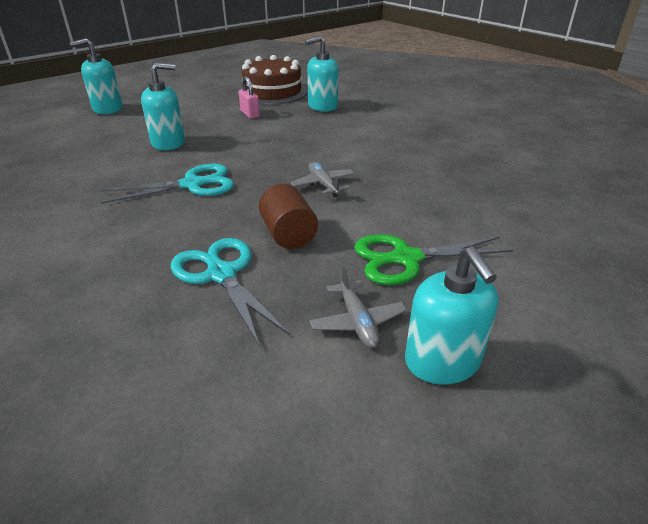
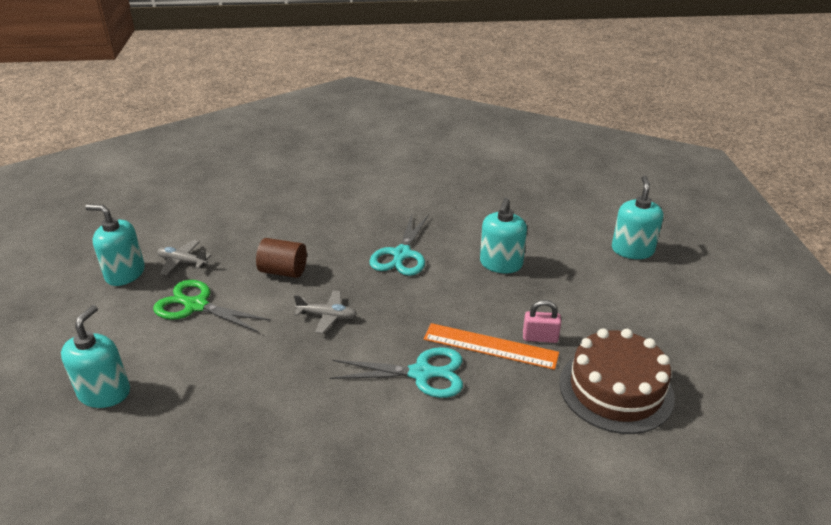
camera: 125 degrees right, 0 degrees up
(221, 274) = (278, 235): turquoise scissors -> turquoise scissors (421, 373)
(277, 124) = (490, 346): none -> orange ruler
(322, 106) = (521, 411): turquoise soap dispenser -> turquoise soap dispenser (104, 392)
(406, 258) = (196, 306): green scissors -> green scissors turned 90 degrees counterclockwise

